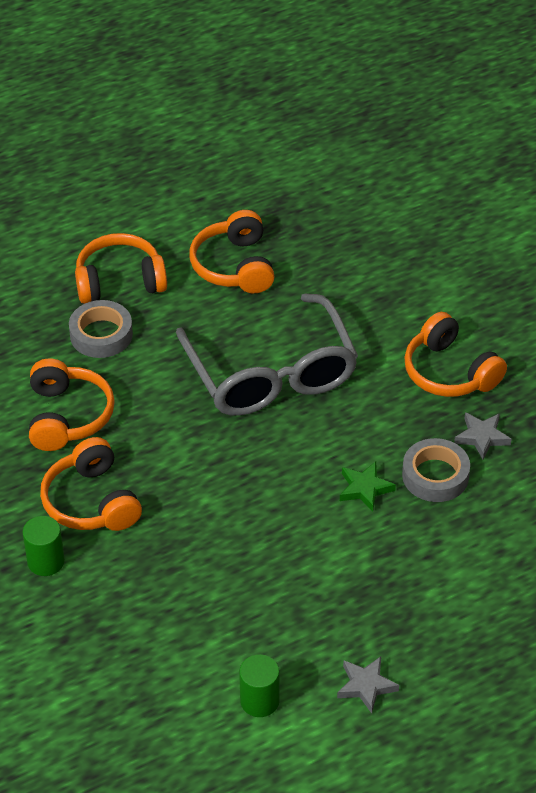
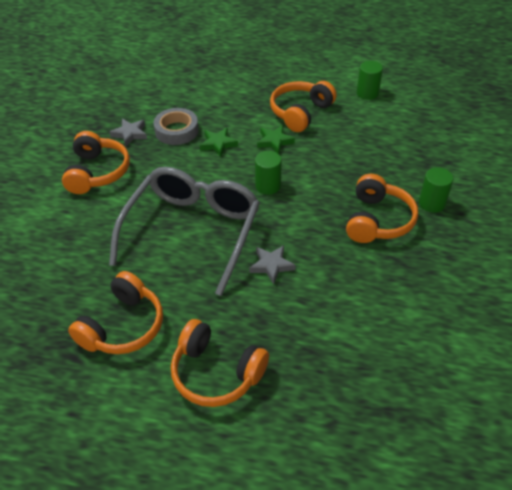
camera: 140 degrees left, 0 degrees up
(67, 416) = (350, 284): orange headphones -> orange headphones (300, 113)
(101, 334) = (273, 333): grey tape -> none
(249, 470) = (268, 186): none -> green cylinder
(303, 535) = (274, 141): none -> green star
(366, 686) = (313, 76): grey star -> grey star (271, 265)

